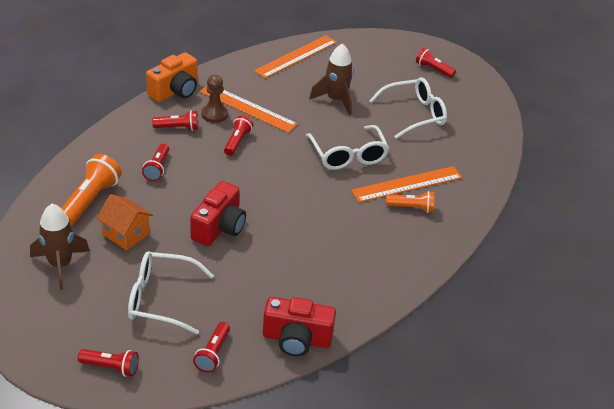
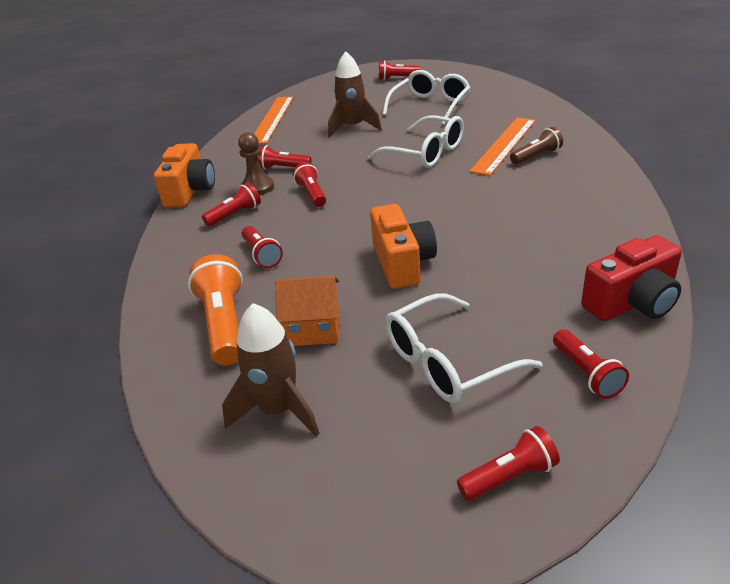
camera: 30 degrees left, 5 degrees down
(219, 227) = (402, 263): red camera -> orange camera
(247, 108) = (283, 168): orange ruler -> red flashlight
(411, 208) = (536, 156): orange flashlight -> brown flashlight

